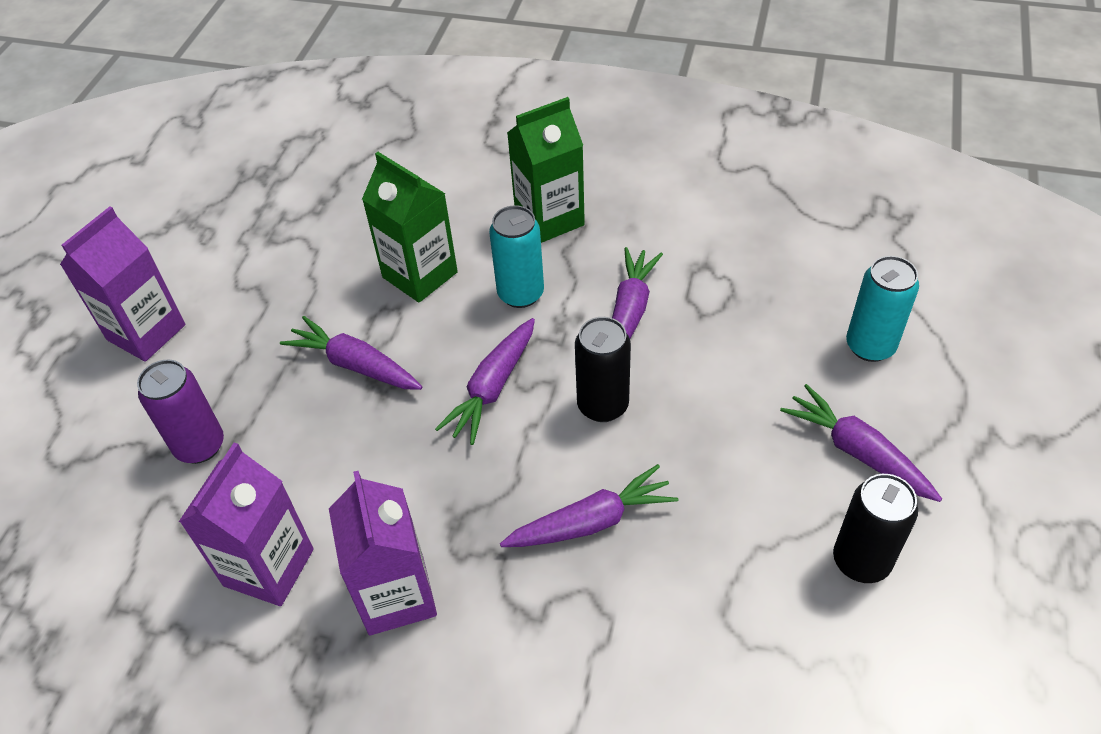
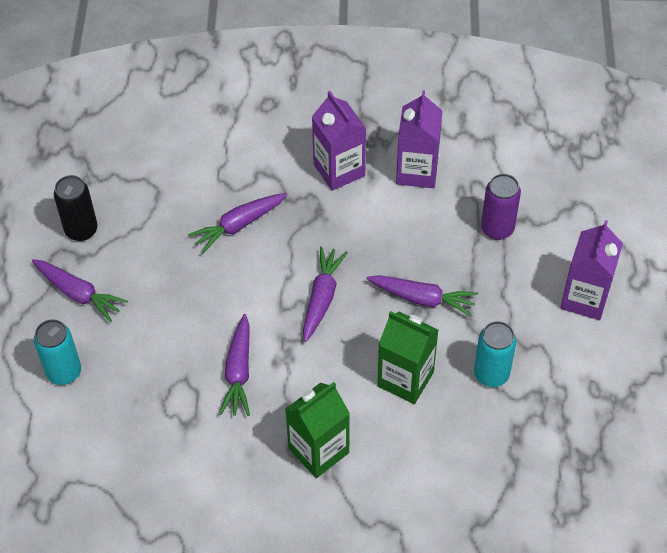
camera: 165 degrees right, 5 degrees up
(520, 294) = (323, 375): turquoise can -> turquoise can (491, 374)
(602, 405) = (245, 297): black can -> none

